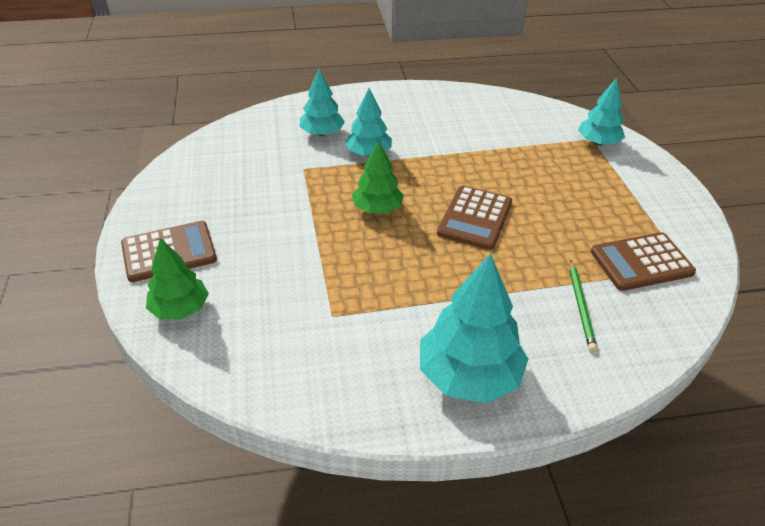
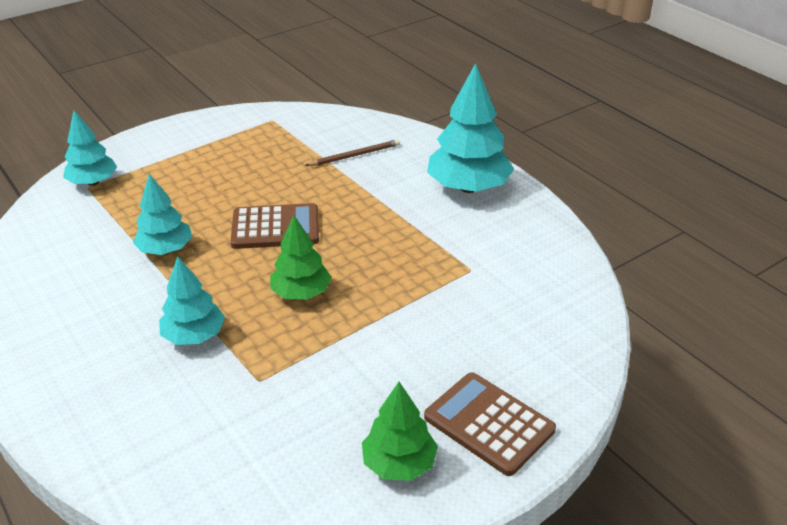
camera: 115 degrees left, 5 degrees down
(180, 309) = (551, 369): green tree -> green tree (399, 464)
(322, 133) = (164, 397): turquoise tree -> turquoise tree (165, 250)
(581, 307) = (355, 155): green pencil -> brown pencil
(641, 262) = (280, 138): brown calculator -> none

